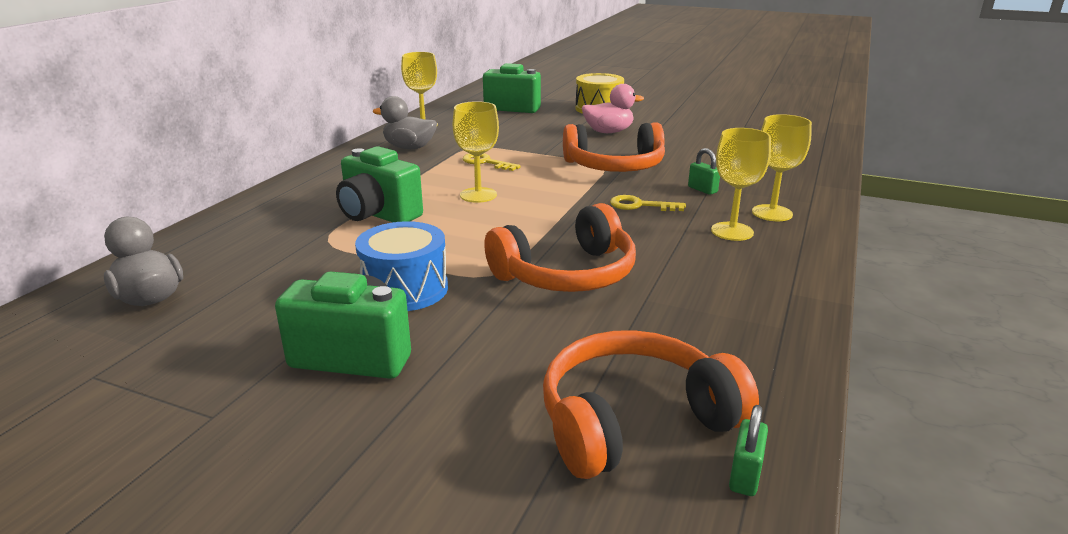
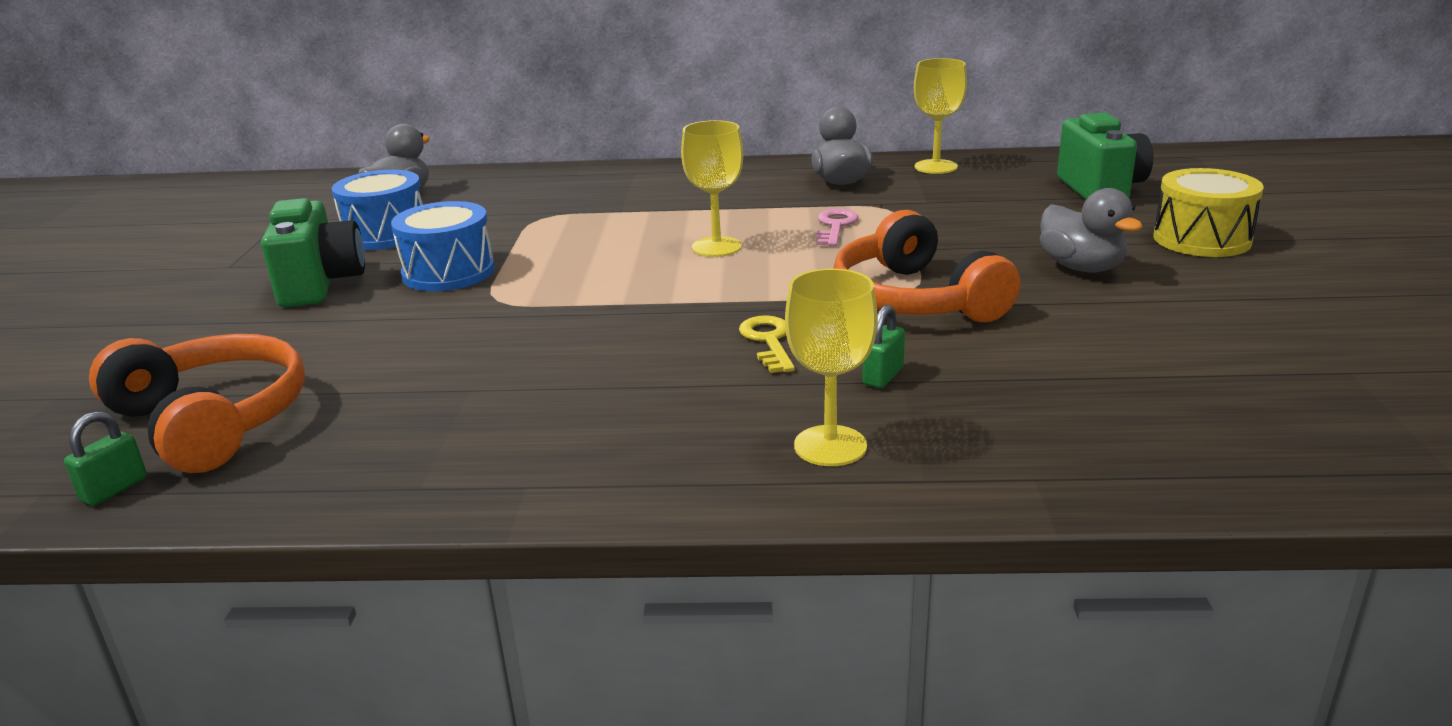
camera: 70 degrees right, 0 degrees up
(256, 312) = (386, 234): none -> blue drum
(378, 215) = (618, 220): green camera -> none
(486, 162) = (835, 226): yellow key -> pink key
(567, 274) = (517, 335): orange headphones -> none
(608, 132) = (1081, 267): pink duck -> grey duck
(732, 231) = (721, 420): yellow goblet -> none
(745, 475) = (114, 489): green padlock -> green padlock turned 60 degrees counterclockwise

